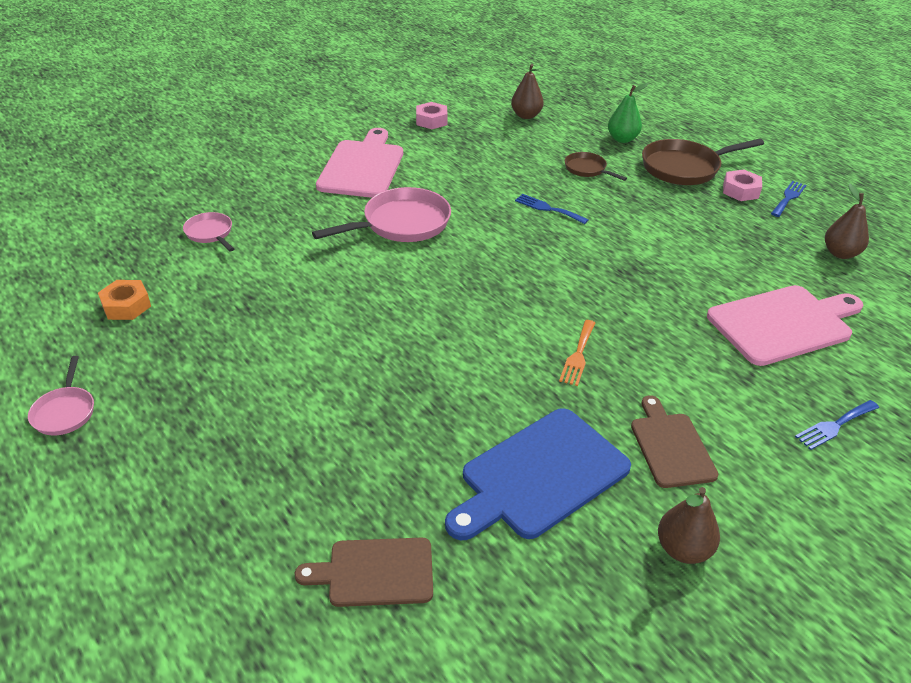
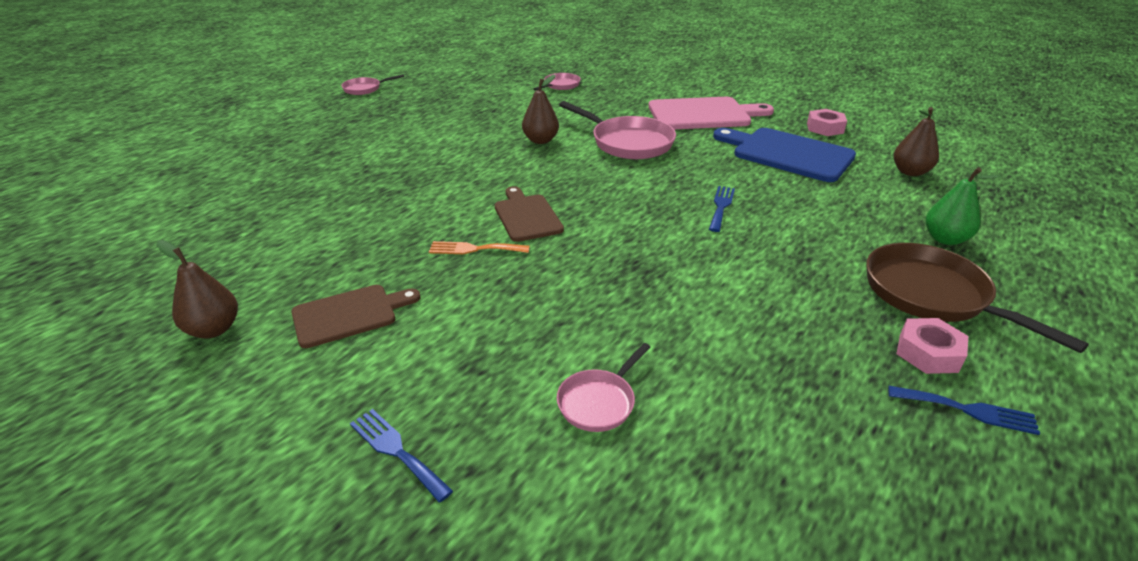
camera: 75 degrees right, 5 degrees down
(126, 306) = (466, 81): orange nut -> none
(375, 572) = (222, 195): brown cutting board -> brown cutting board (527, 216)
(539, 475) = (310, 246): blue cutting board -> blue cutting board (788, 154)
(587, 169) = (834, 221): brown pan -> none
(784, 324) = (599, 402): pink cutting board -> pink pan
(840, 253) = (842, 477): brown pear -> brown pear (540, 140)

